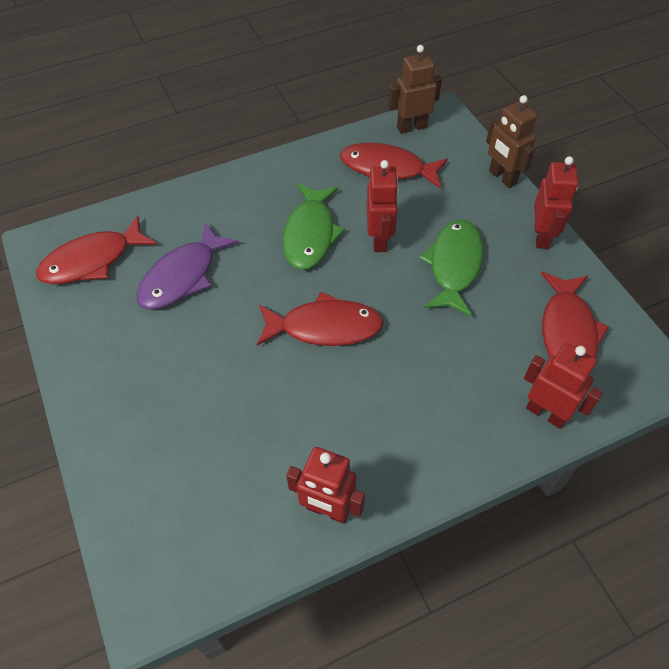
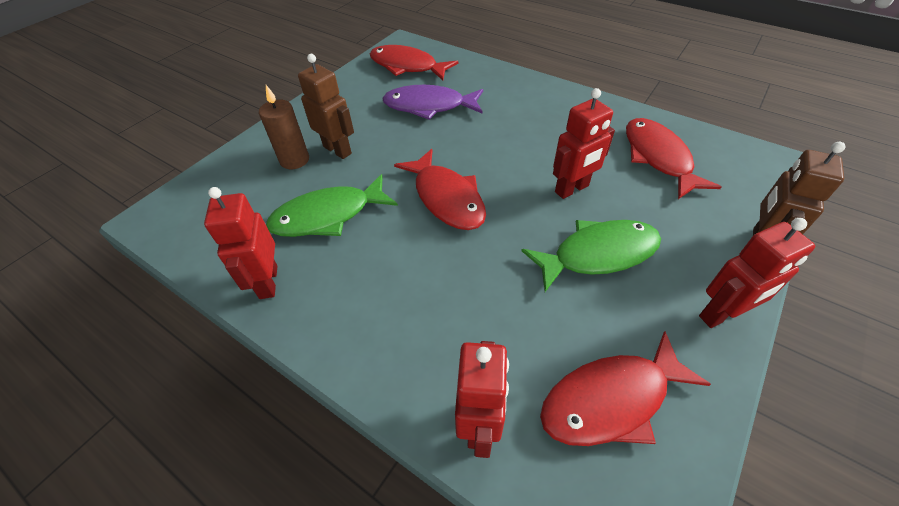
camera: 60 degrees right, 5 degrees down
(166, 429) = (294, 160): none -> brown candle
(310, 234) = (532, 147): green fish -> green fish (328, 216)
(411, 127) = (729, 150): brown robot -> brown robot (337, 150)

